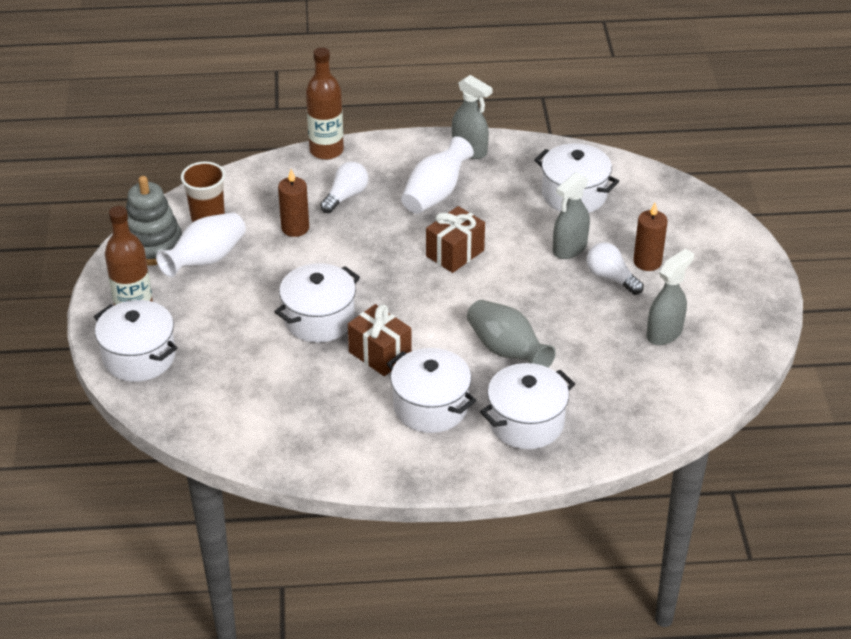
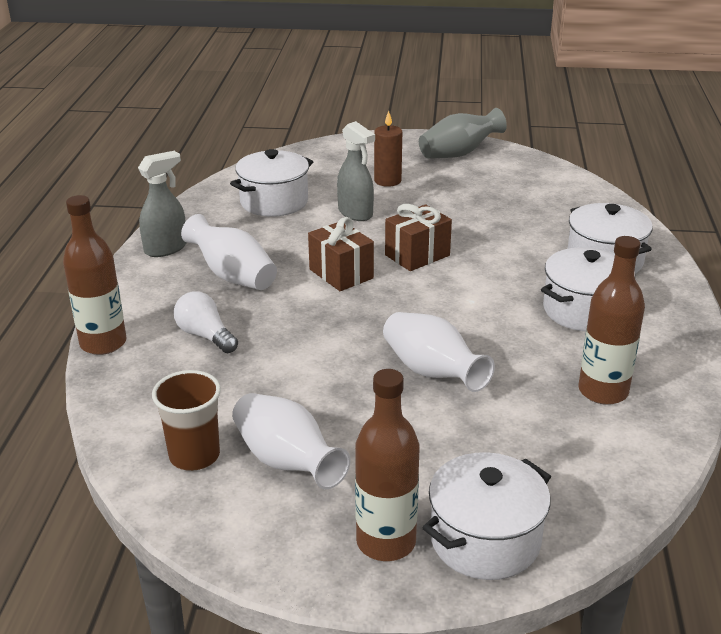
camera: 80 degrees left, 10 degrees down
(153, 246) = (235, 516): grey stacking toy -> none
(295, 228) = (251, 379): brown candle -> none
(310, 417) = (603, 391): none -> brown bottle
(319, 319) = (432, 372): white pot -> white vase
(380, 354) = (499, 334): brown gift -> brown gift (417, 255)
(506, 351) = (501, 260): grey vase -> grey vase (459, 154)
(611, 278) = (405, 199): white light bulb -> none
(664, 333) = (486, 185): grey spray bottle -> none

